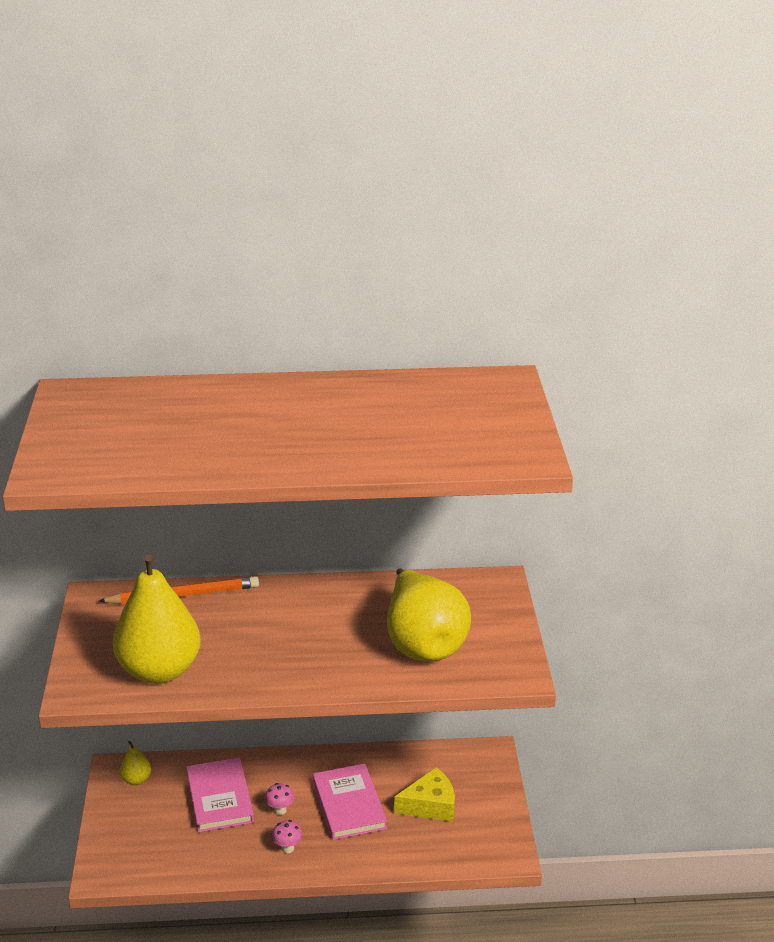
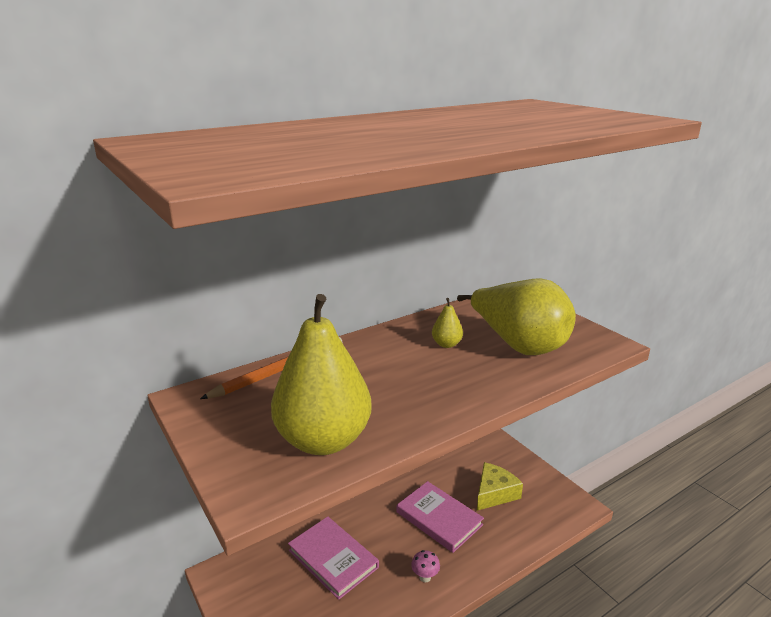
camera: 30 degrees left, 5 degrees down
(136, 780) = (245, 576): yellow pear -> yellow pear (446, 344)
(280, 810) = (391, 547): pink mushroom -> none

